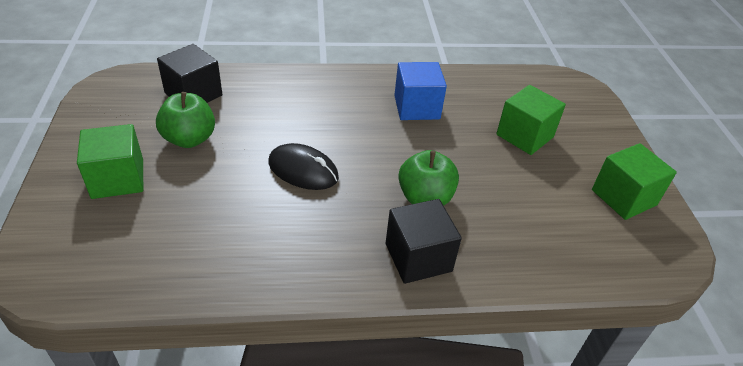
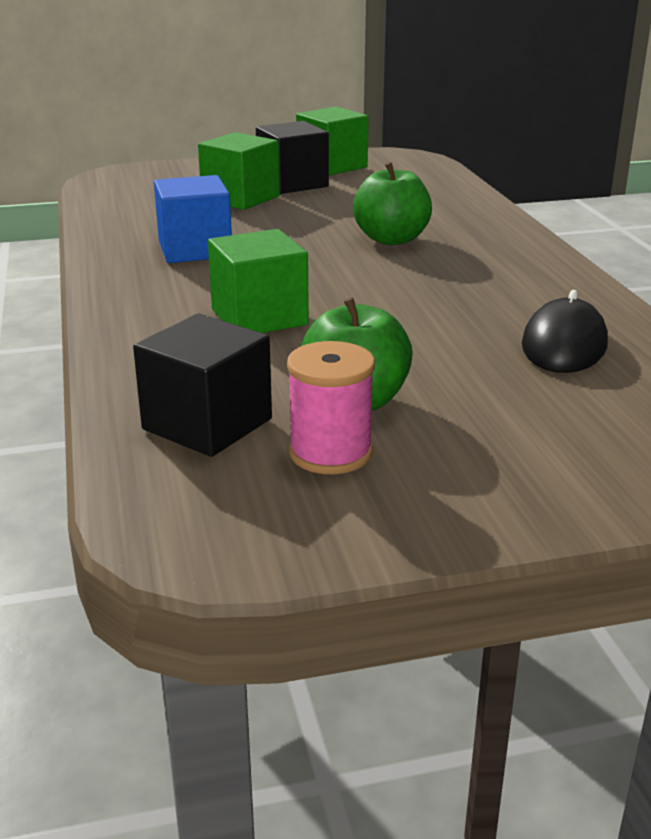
camera: 95 degrees left, 15 degrees down
(118, 179) = (504, 446): green cube -> green cube (259, 317)
(147, 124) = (330, 453): none -> pink spool
(303, 170) = (383, 306): black mouse -> black mouse (564, 345)
(418, 257) = (492, 239): black cube -> black cube (292, 183)

